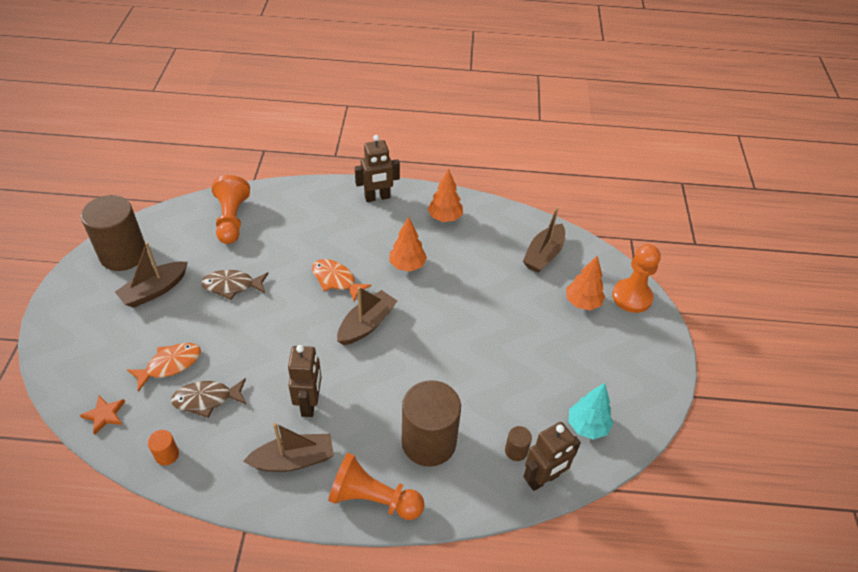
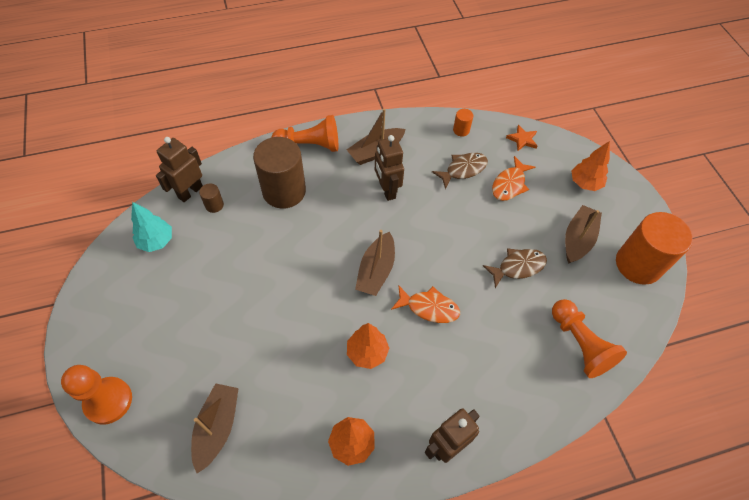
camera: 160 degrees right, 10 degrees up
(123, 254) = (638, 264): brown cylinder -> orange cylinder
(582, 303) = (166, 372): orange tree -> orange tree (585, 183)

